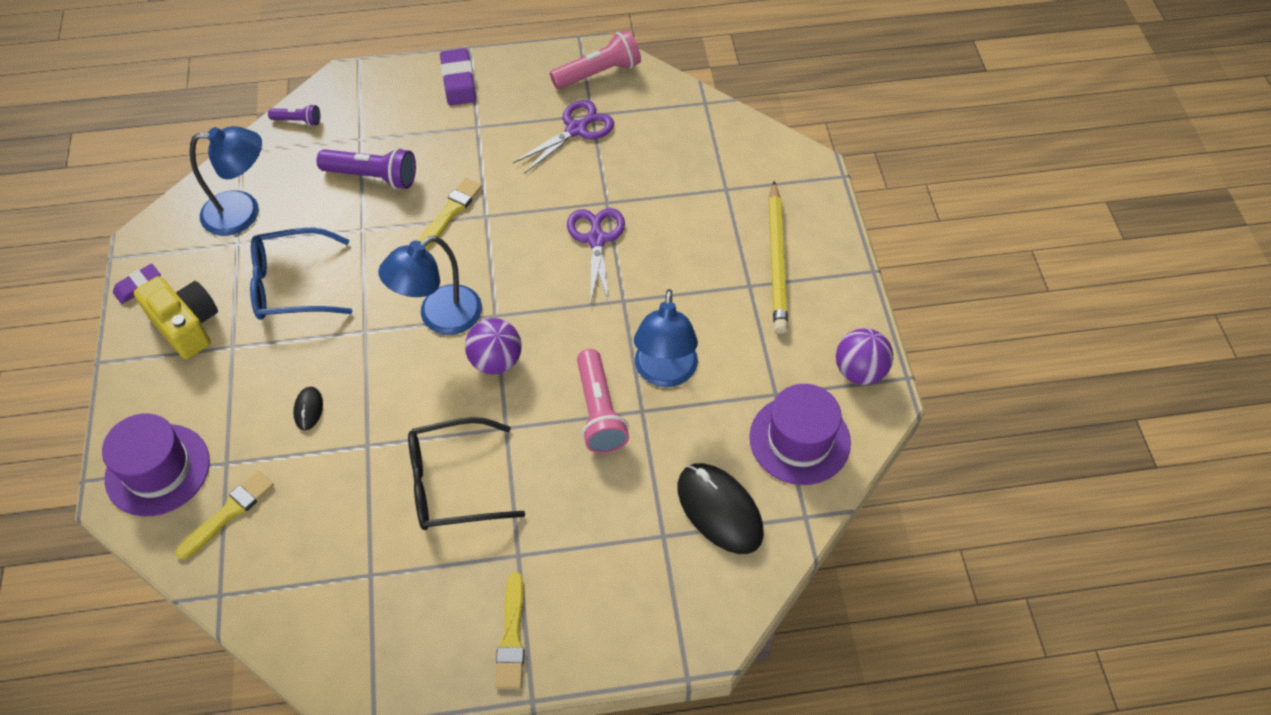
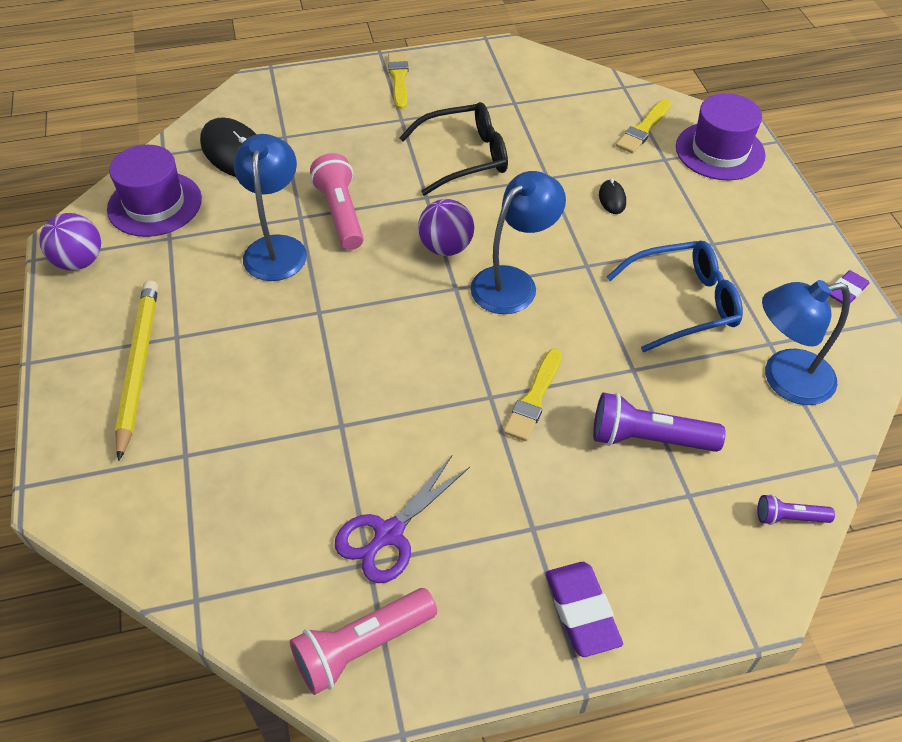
camera: 175 degrees right, 5 degrees down
(186, 325) = (770, 258): yellow camera -> none
(596, 240) = (351, 376): purple scissors -> none

